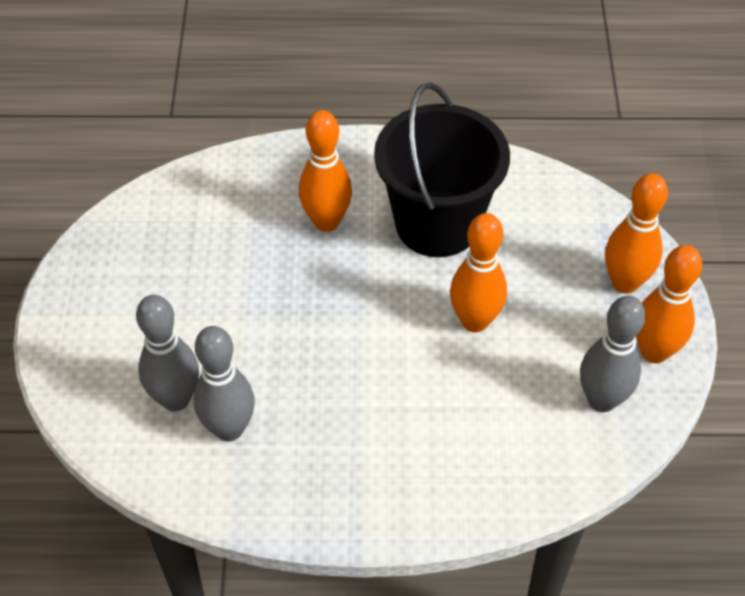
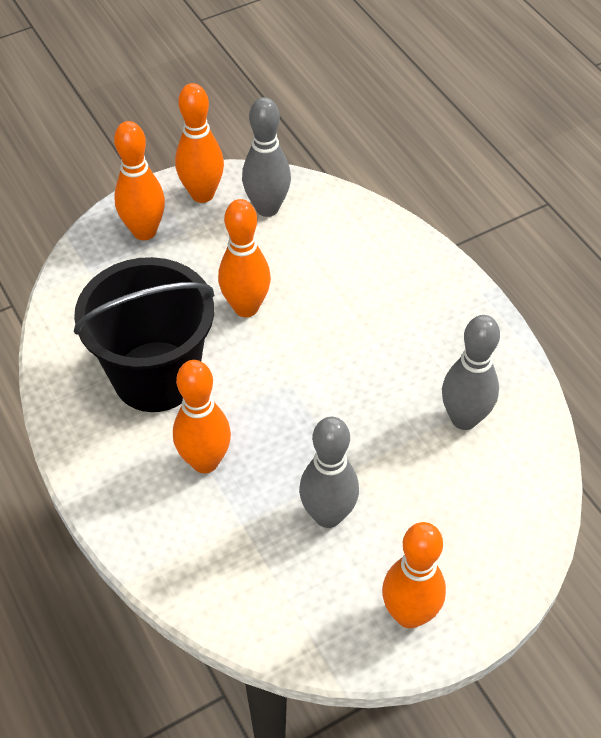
camera: 120 degrees left, 0 degrees up
(93, 288) = (409, 614): none -> orange bowling pin
(176, 399) = (468, 472): grey bowling pin -> grey bowling pin (328, 515)

